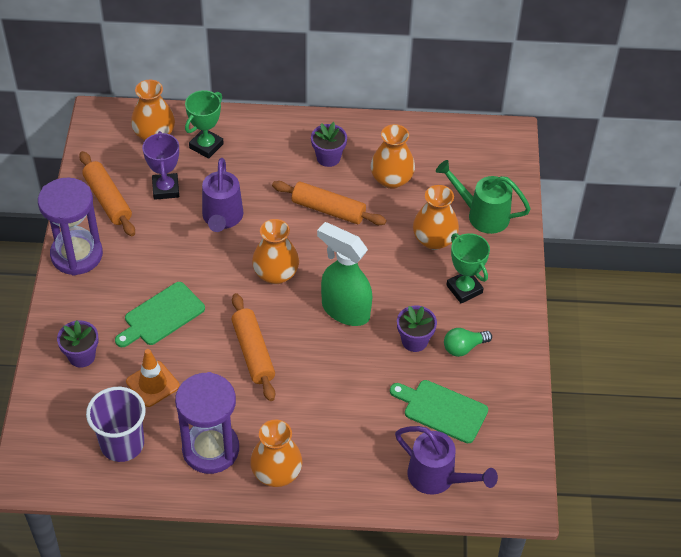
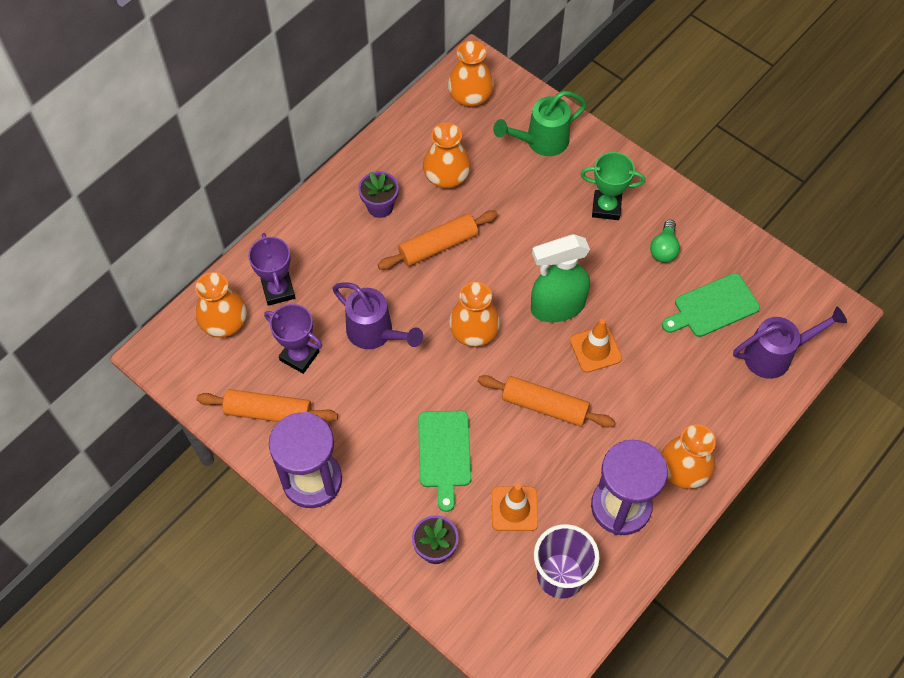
camera: 50 degrees left, 10 degrees up
(206, 146) = (278, 290): green trophy -> purple trophy
(331, 355) = (595, 349): none -> orange traffic cone
(414, 341) = (629, 278): purple flower pot -> none
(434, 240) = (538, 192): orange vase -> orange vase (470, 97)

